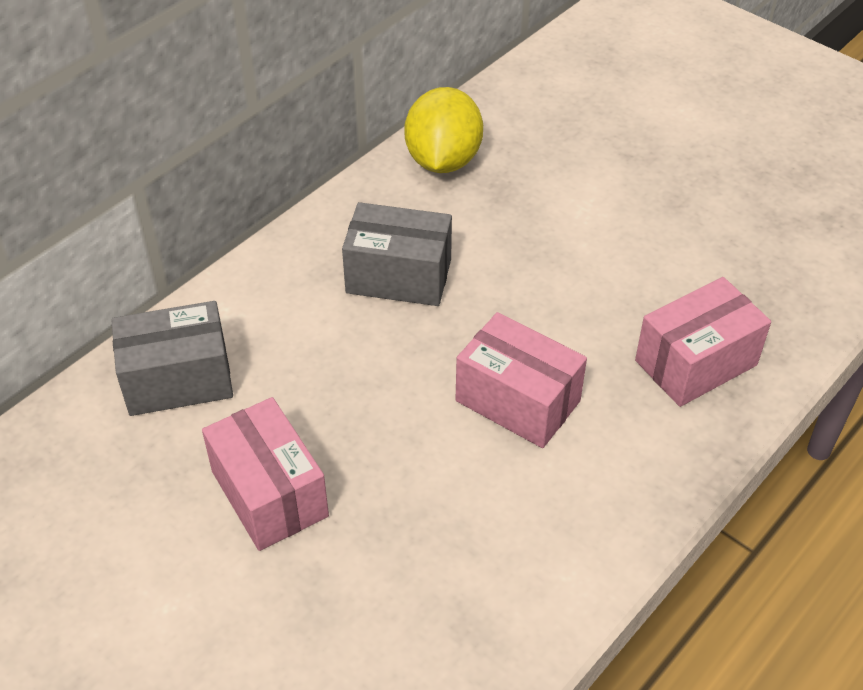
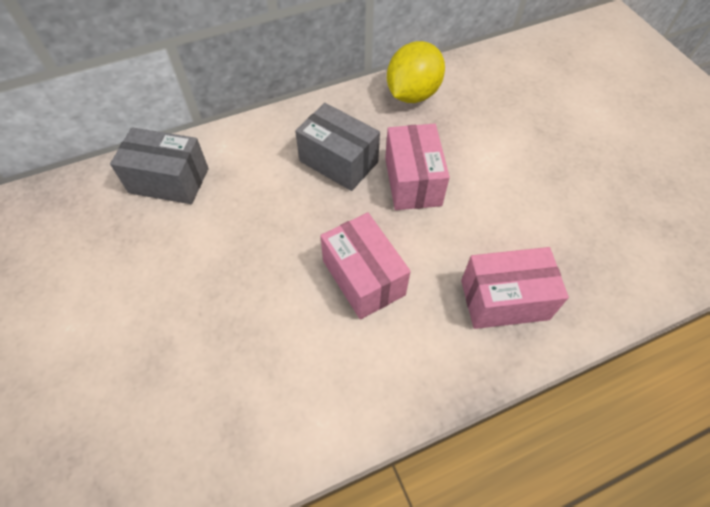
camera: 25 degrees right, 10 degrees up
(269, 493) = (172, 277): pink box -> pink box (412, 181)

